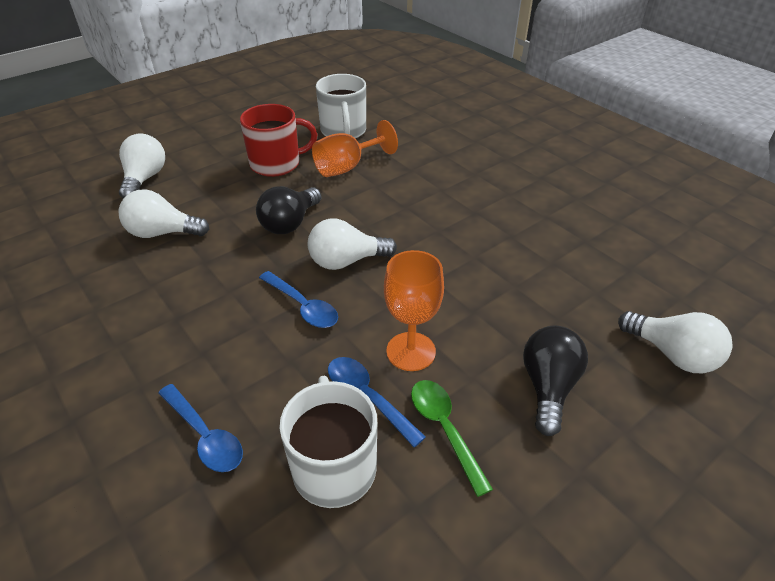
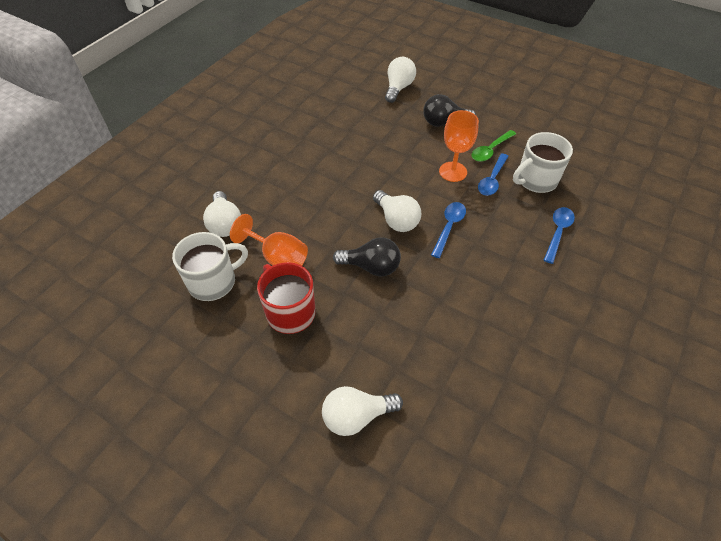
camera: 110 degrees left, 10 degrees up
(162, 233) = (424, 348): white light bulb -> white light bulb (225, 224)

